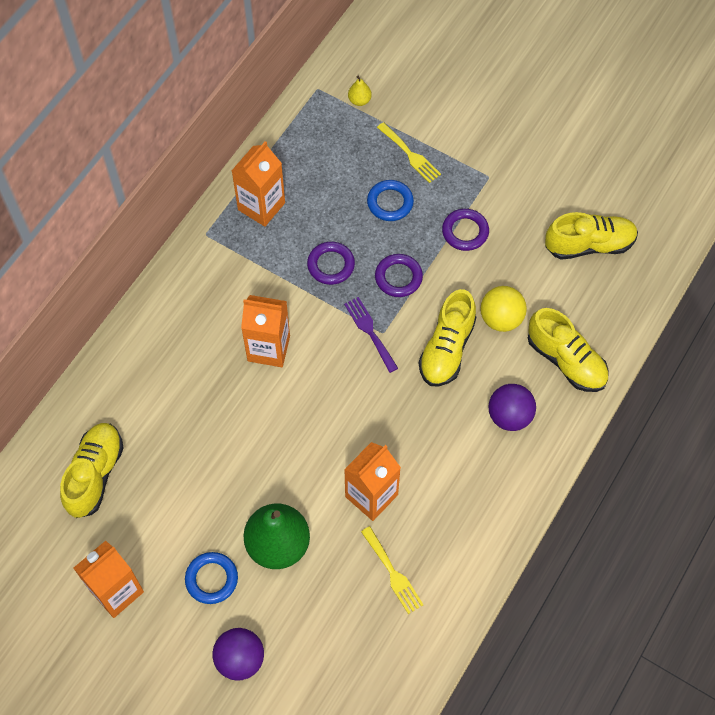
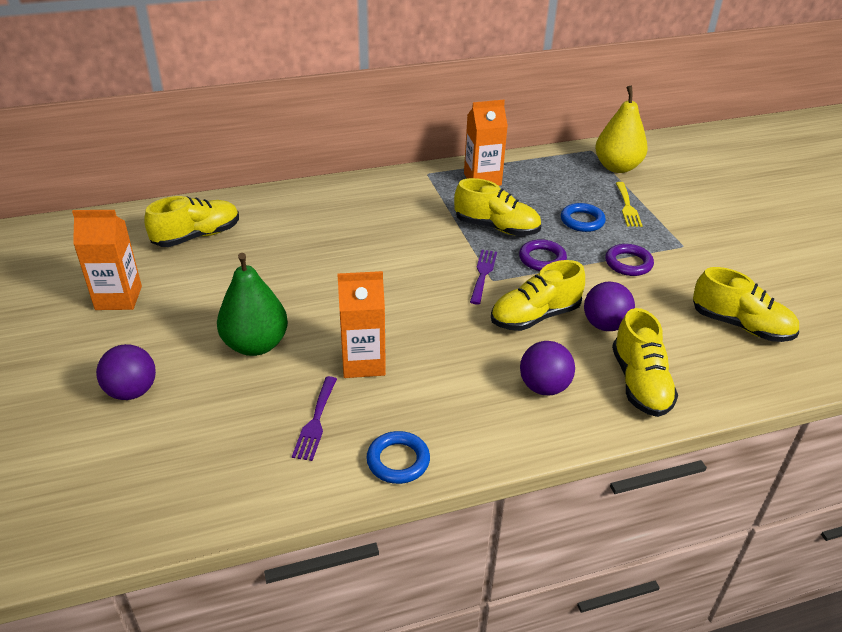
camera: 40 degrees right, 25 degrees down
(211, 579) = (184, 333): blue ring -> blue ring (398, 461)
(268, 348) = (396, 242): orange carton -> none
(331, 265) = (496, 227): purple ring -> yellow shoe
(359, 100) = (617, 167): yellow pear -> yellow pear, size x2.36
(393, 573) = (315, 421): yellow fork -> purple fork
(501, 319) = (605, 325): yellow ball -> purple ball

